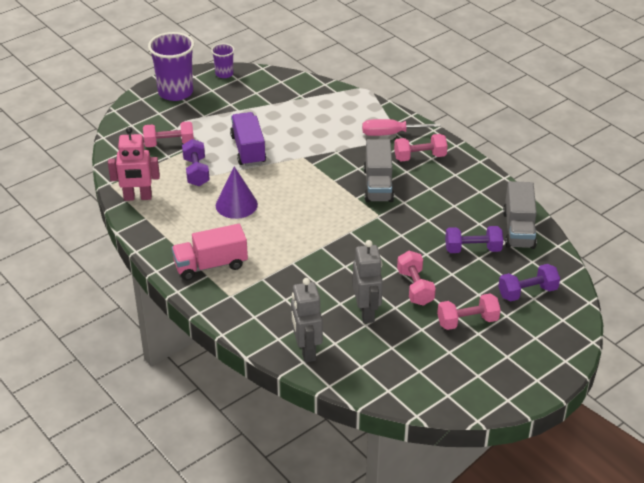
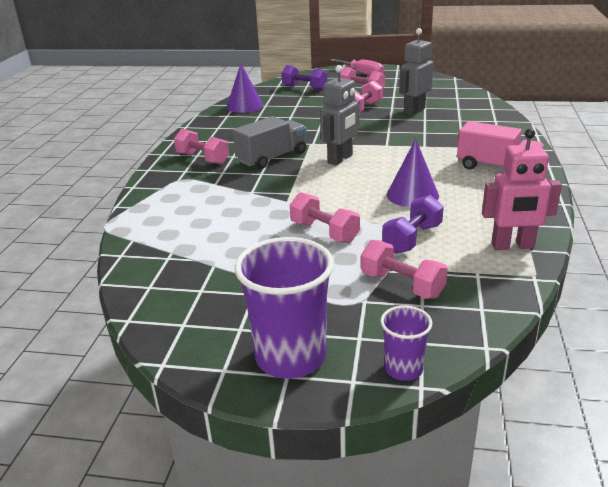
camera: 130 degrees left, 10 degrees down
(138, 197) = (512, 246): pink robot -> pink robot turned 135 degrees clockwise
(224, 74) = (183, 343): purple cup -> purple cup (403, 369)
(248, 150) = (324, 232): purple truck -> pink dumbbell
(306, 350) = (483, 111): grey robot -> grey robot (340, 159)
(390, 134) = (182, 182): pink screwdriver -> pink screwdriver (362, 74)
(472, 249) = (291, 109): purple dumbbell -> none
(518, 229) = (244, 106): grey truck -> purple cone

